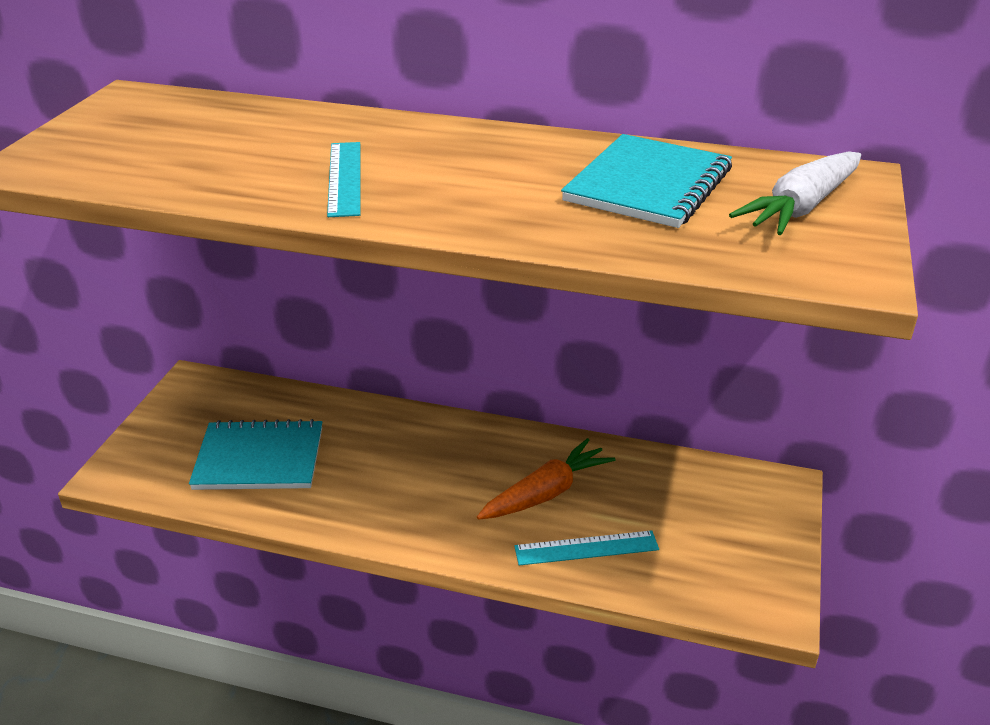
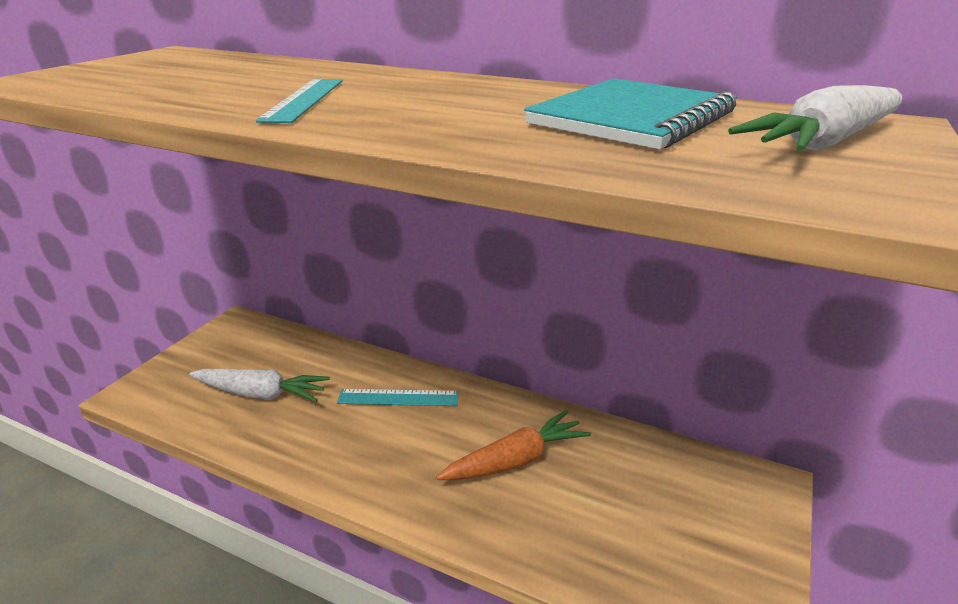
camera: 10 degrees right, 5 degrees down
(259, 458) = (261, 394): turquoise notebook -> white carrot
(586, 548) = (544, 526): turquoise ruler -> turquoise ruler (398, 398)

